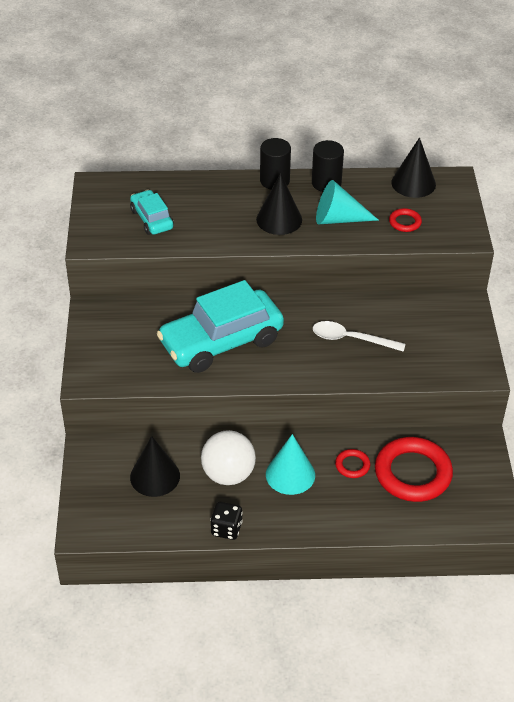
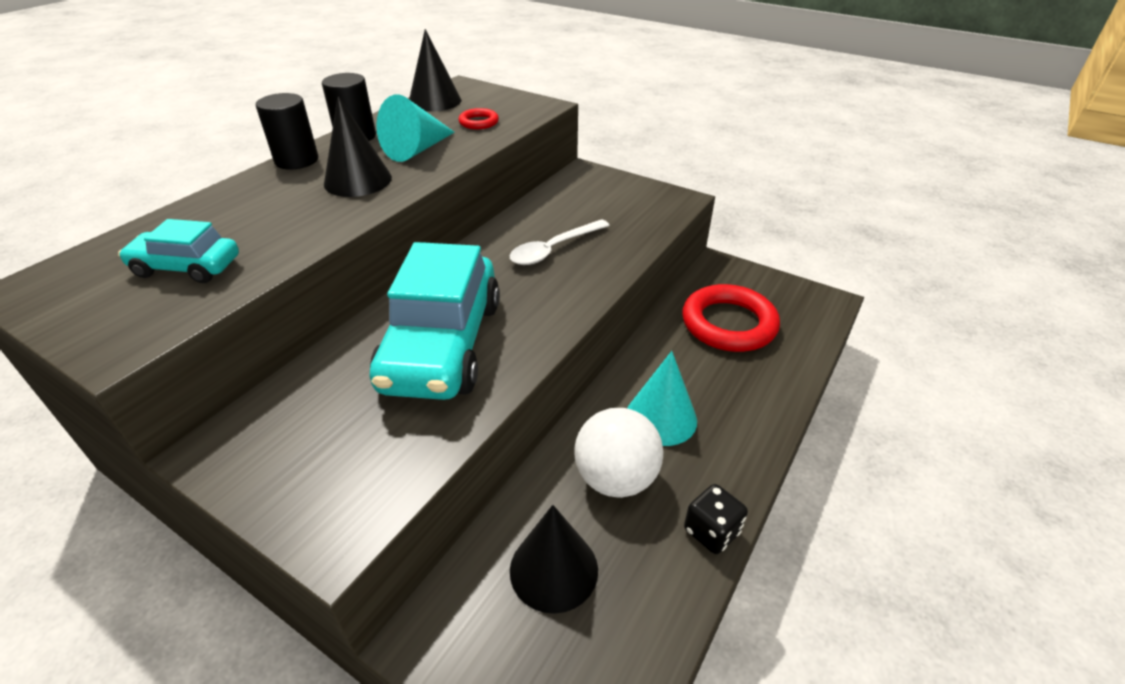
camera: 55 degrees left, 5 degrees down
(352, 465) = (685, 360): red ring -> none

